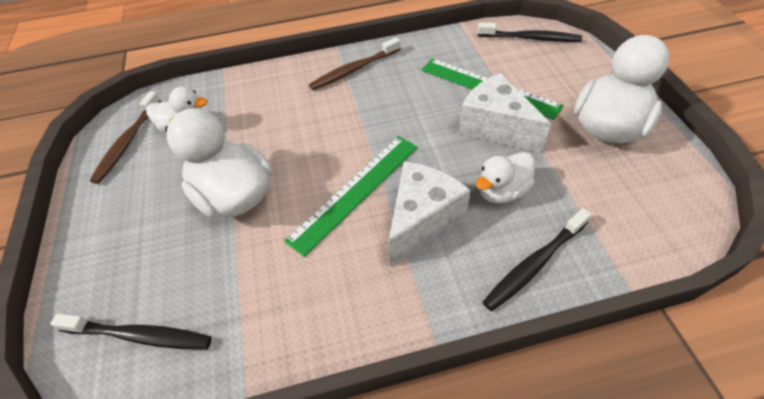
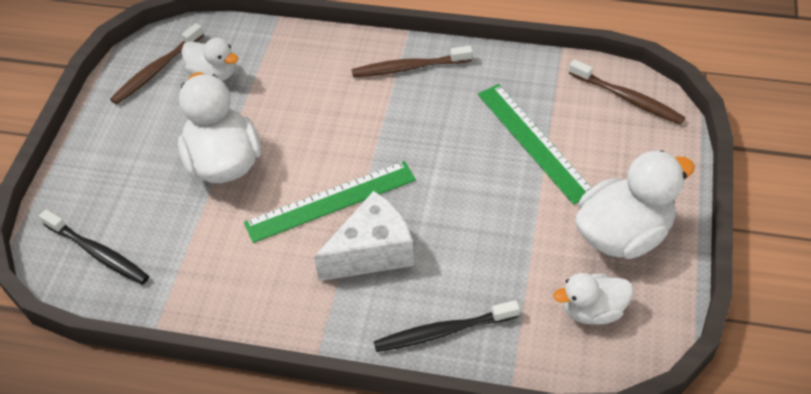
camera: 25 degrees right, 0 degrees up
(495, 127) = (507, 189): white cheese -> none
(502, 191) = (463, 256): white duck -> white duck (592, 311)
(530, 38) = (627, 98): black toothbrush -> brown toothbrush

